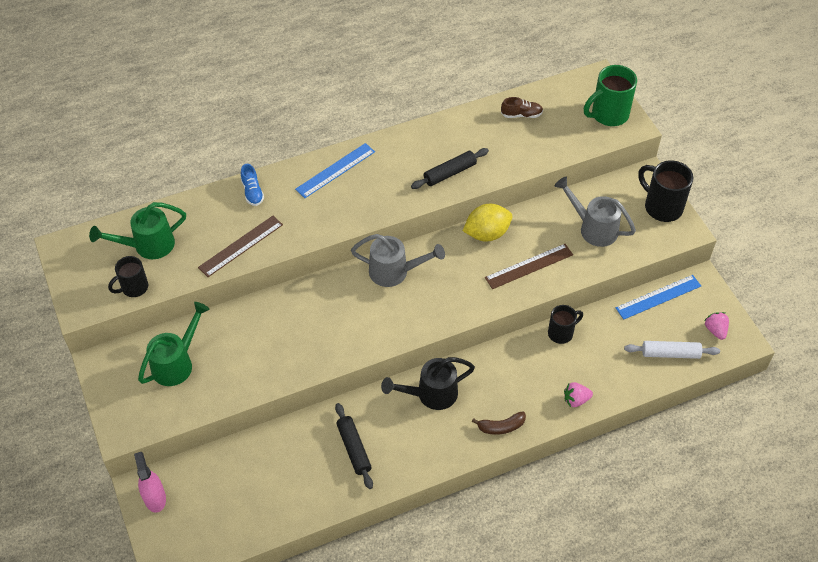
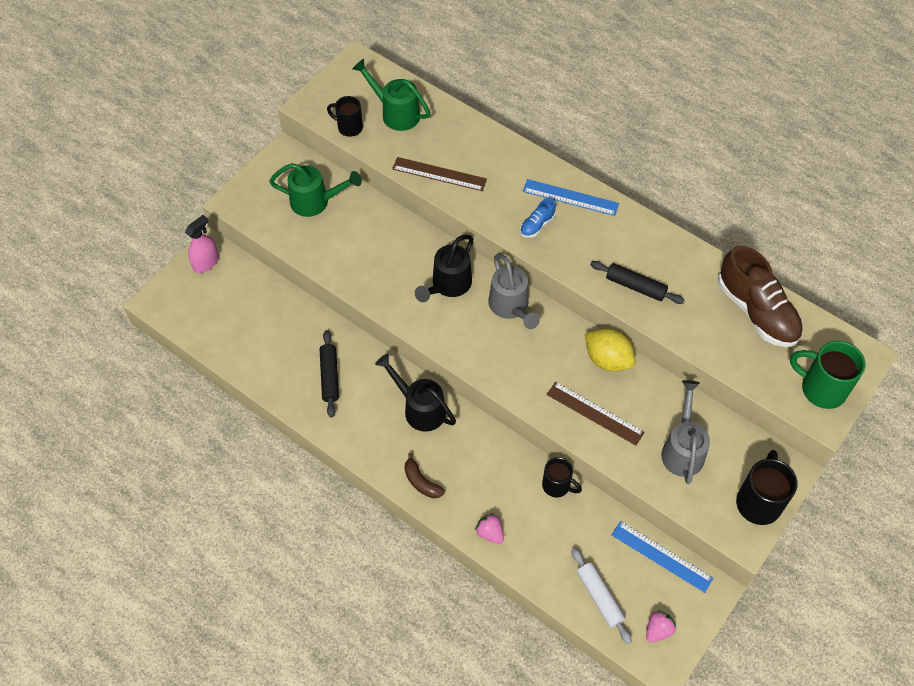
camera: 60 degrees right, 5 degrees up
(252, 192) = (501, 151): blue shoe -> blue shoe (537, 225)
(341, 305) = (448, 285): none -> black watering can
(354, 449) = (330, 376): black rolling pin -> black rolling pin turned 45 degrees counterclockwise
(521, 115) = (757, 311): brown shoe -> brown shoe, size x2.24

